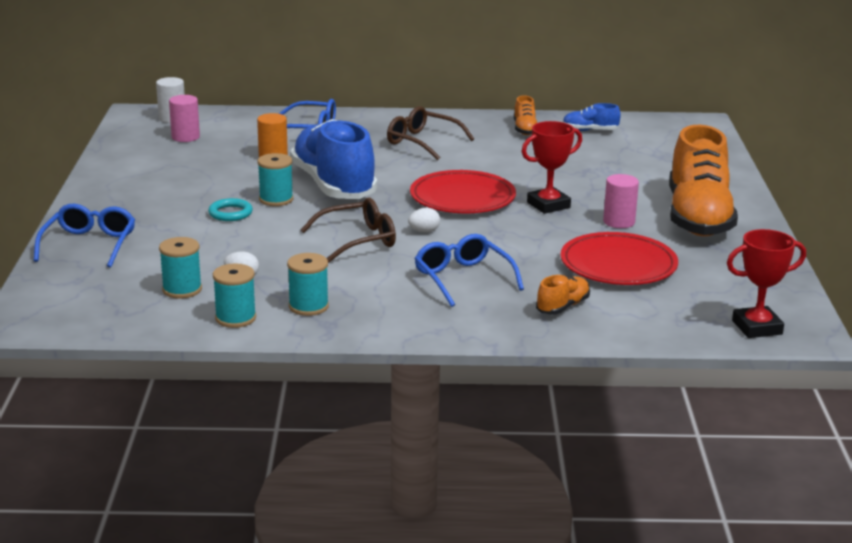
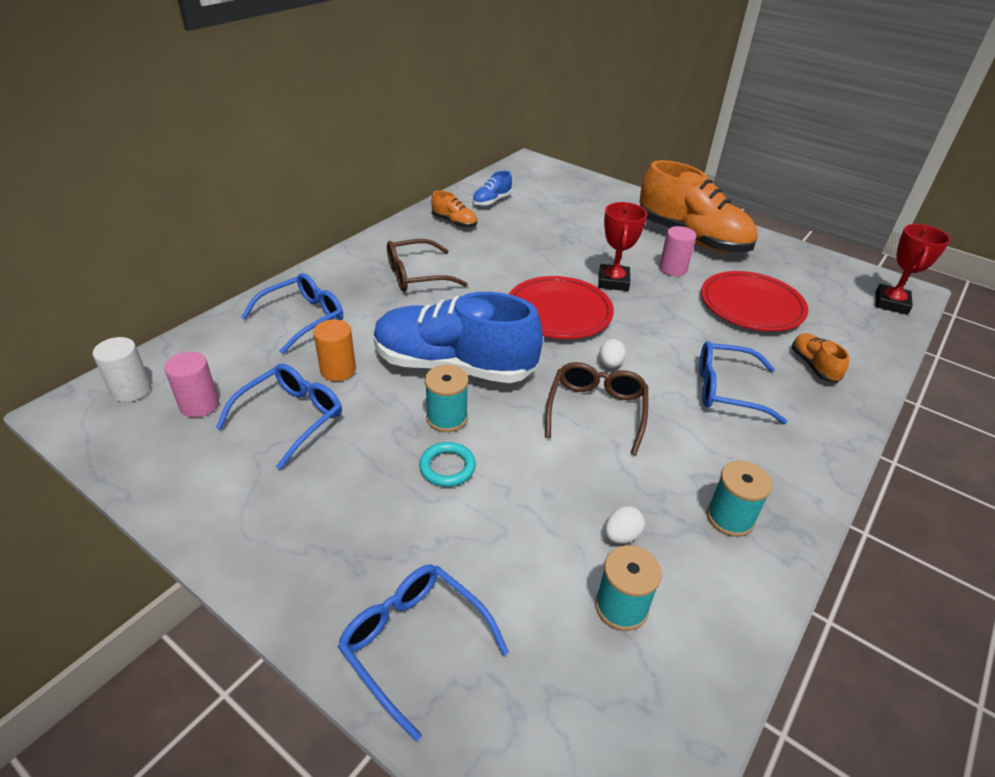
camera: 55 degrees left, 15 degrees up
(210, 161) = (291, 418): none -> blue glasses
(235, 318) = (727, 592): turquoise spool -> none

